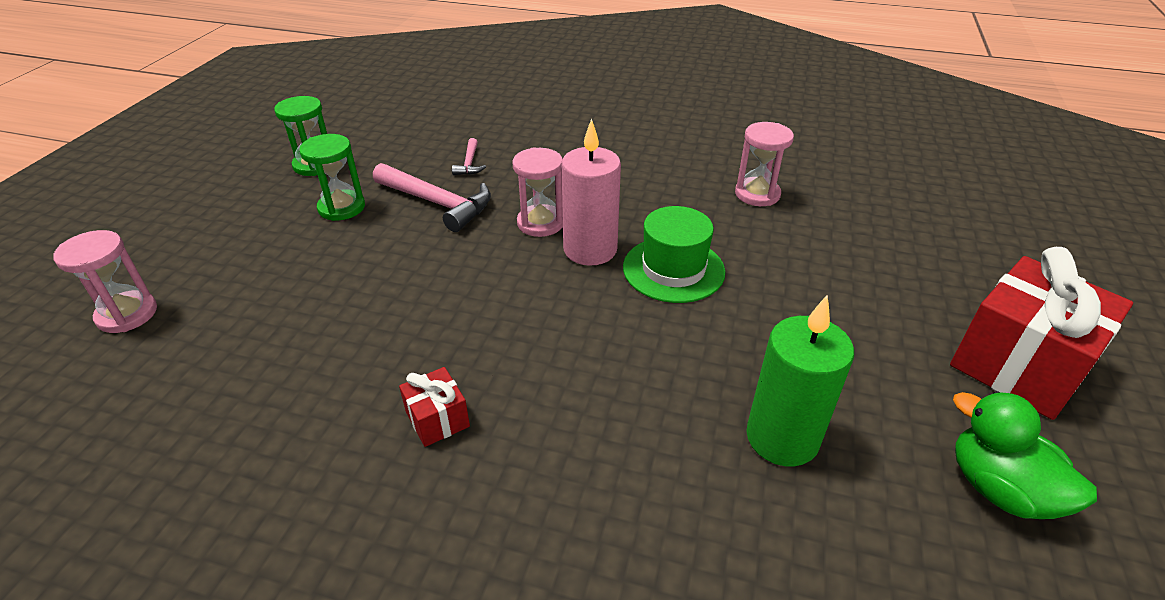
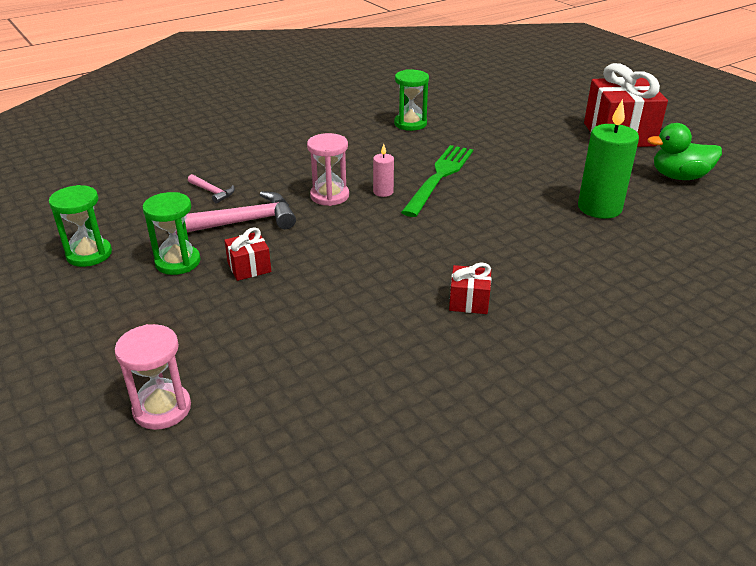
camera: 50 degrees left, 5 degrees down
(367, 246) = (249, 267): none -> red gift
(590, 250) = (383, 192): pink candle -> pink candle, size x0.48
(673, 269) = (439, 176): green hat -> green fork
(757, 194) = (410, 124): pink hourglass -> green hourglass

